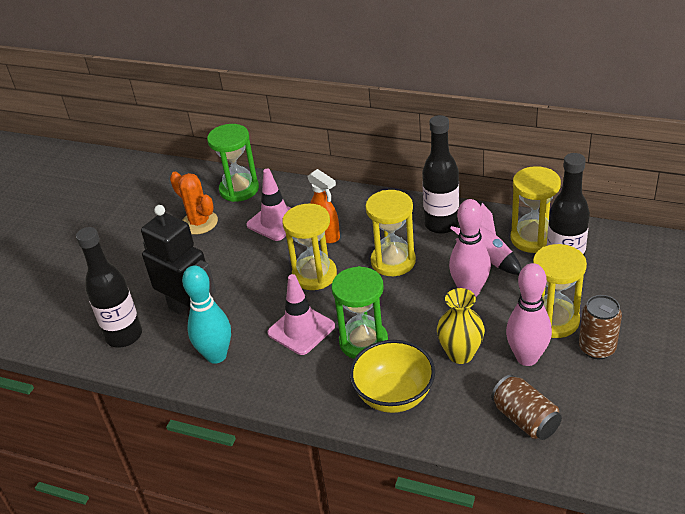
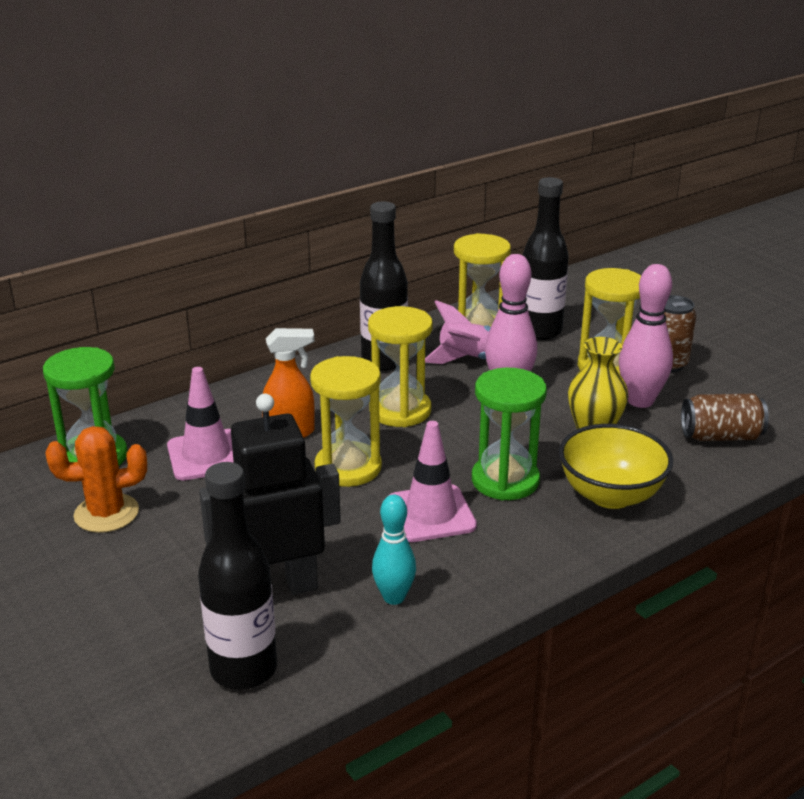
camera: 60 degrees left, 10 degrees down
(216, 355) = (394, 597): turquoise bowling pin -> turquoise bowling pin, size x0.66

